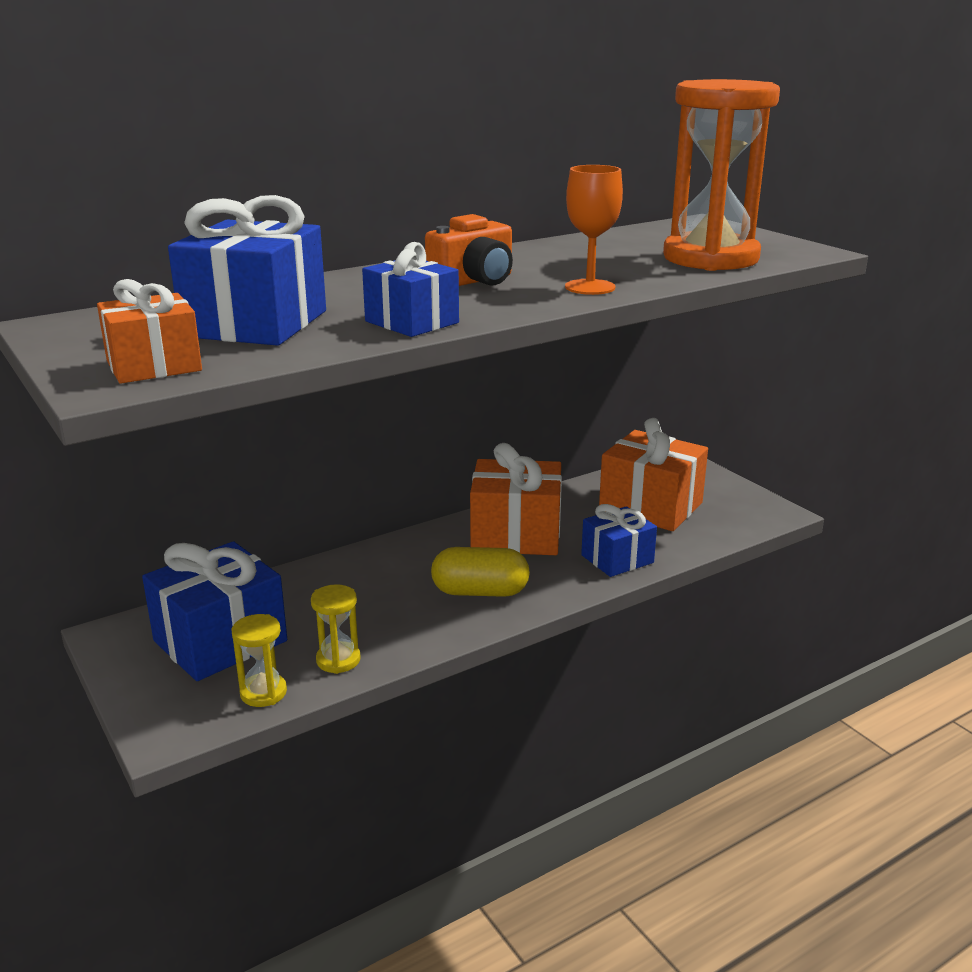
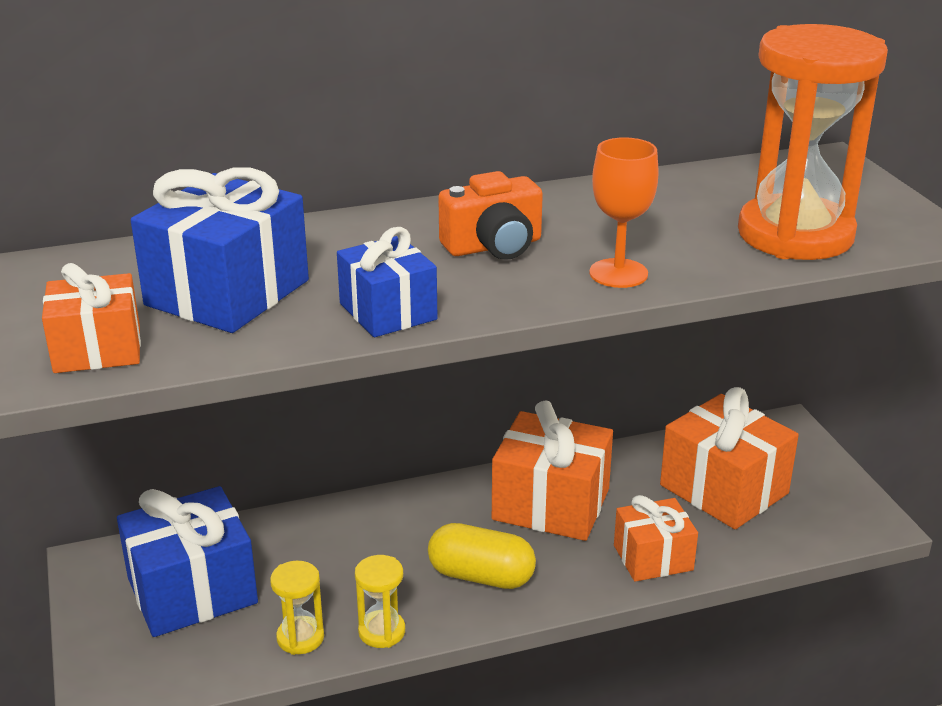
camera: 15 degrees right, 5 degrees up
(263, 693) = (212, 664): yellow hourglass -> yellow hourglass (381, 631)
(617, 559) = (653, 558): blue gift -> orange gift

